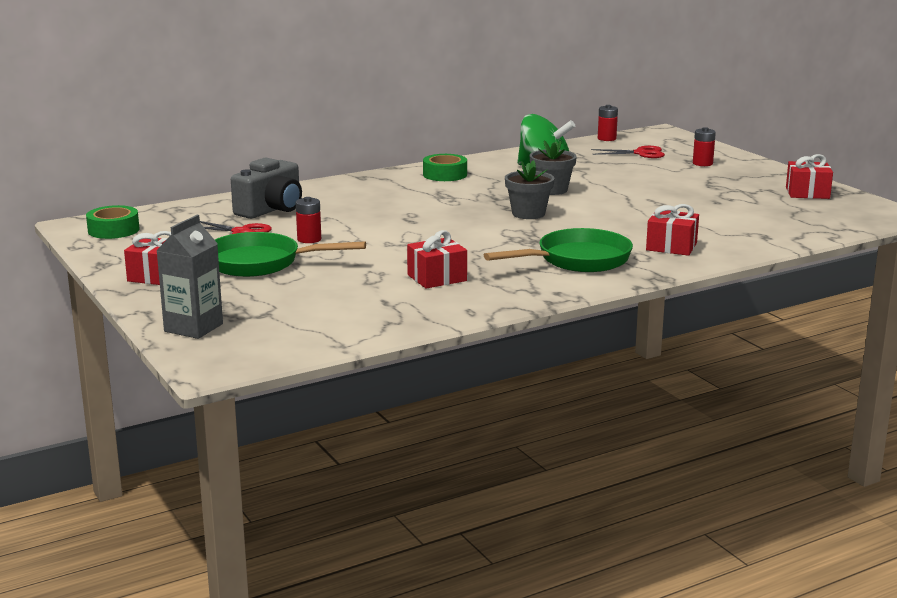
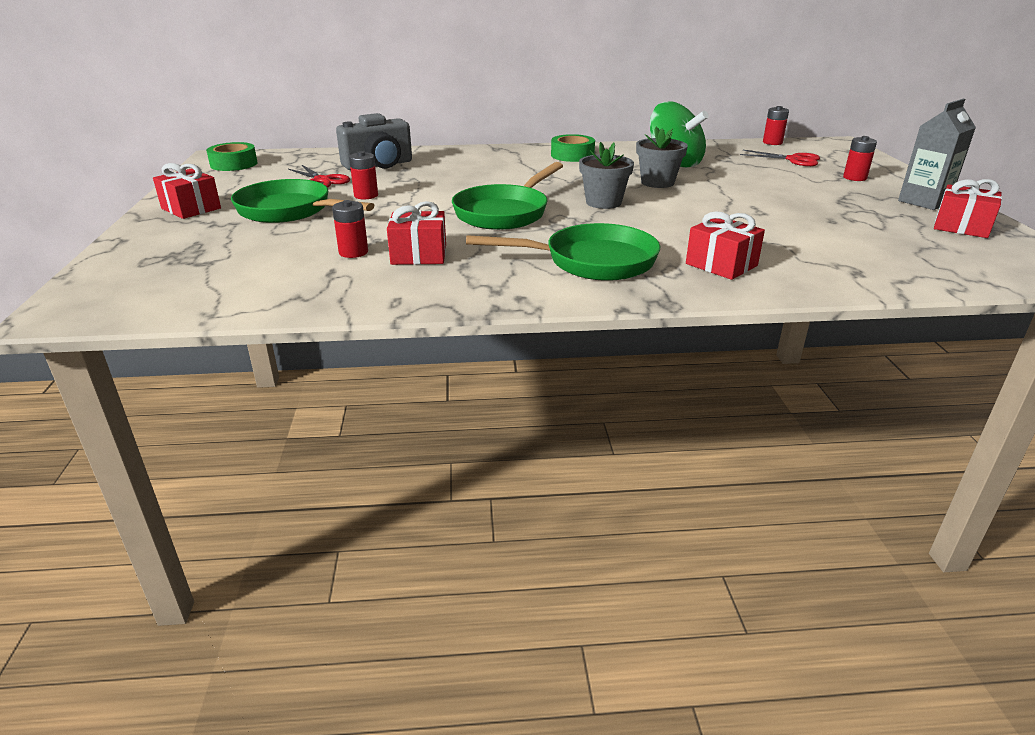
camera: 25 degrees right, 10 degrees up
(193, 327) = (126, 264): grey carton -> grey carton (923, 202)
(379, 285) = (353, 252): none -> red battery
(458, 235) = (505, 213): none -> green pan

